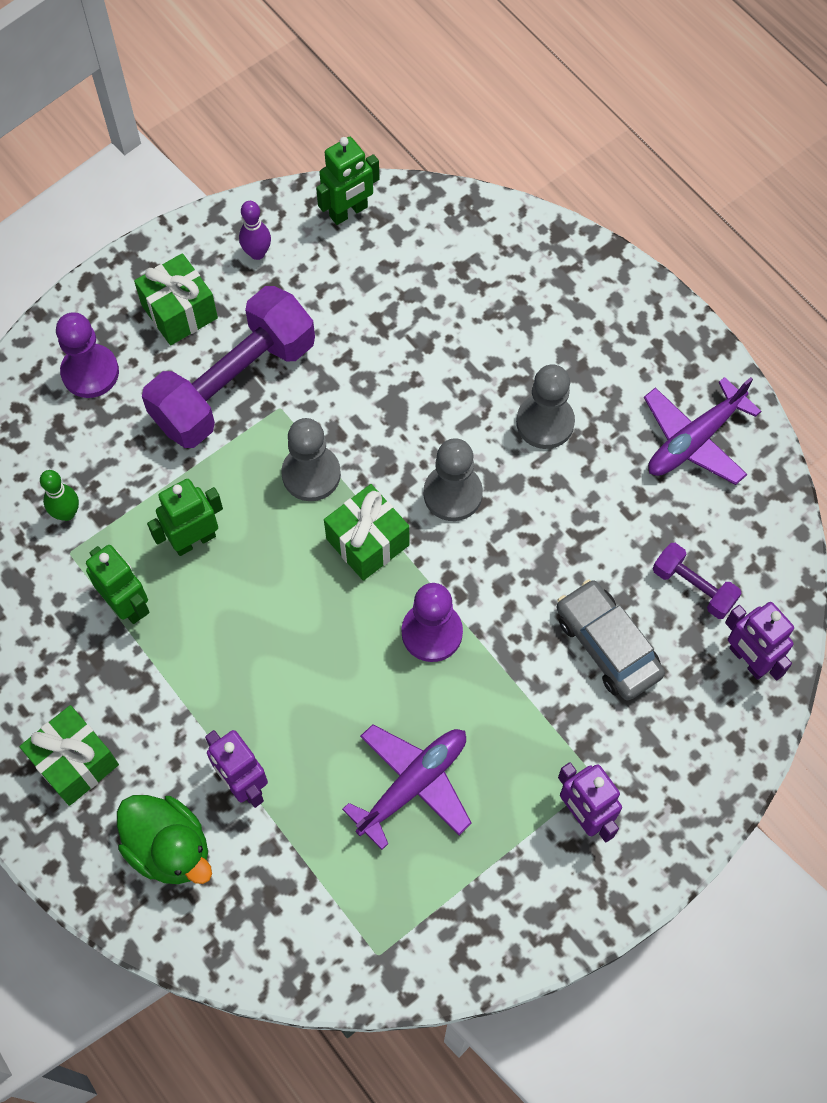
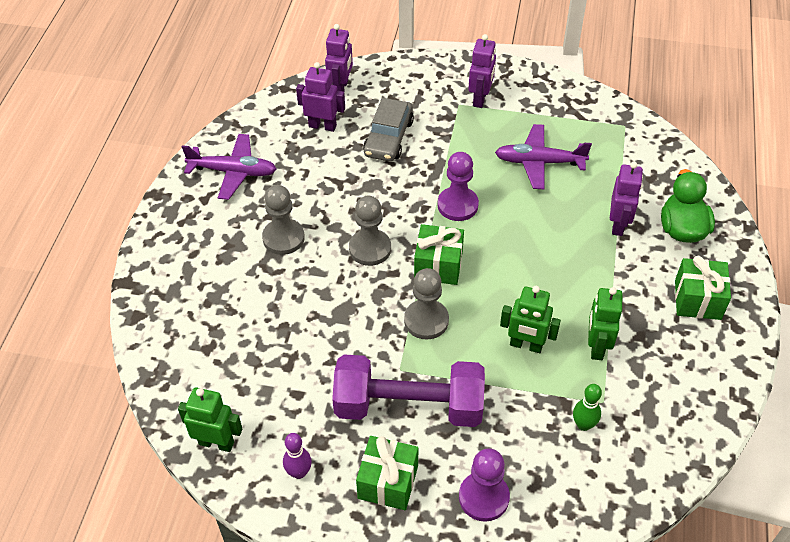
camera: 130 degrees left, 15 degrees down
(693, 587) = (322, 126): purple dumbbell -> purple robot

